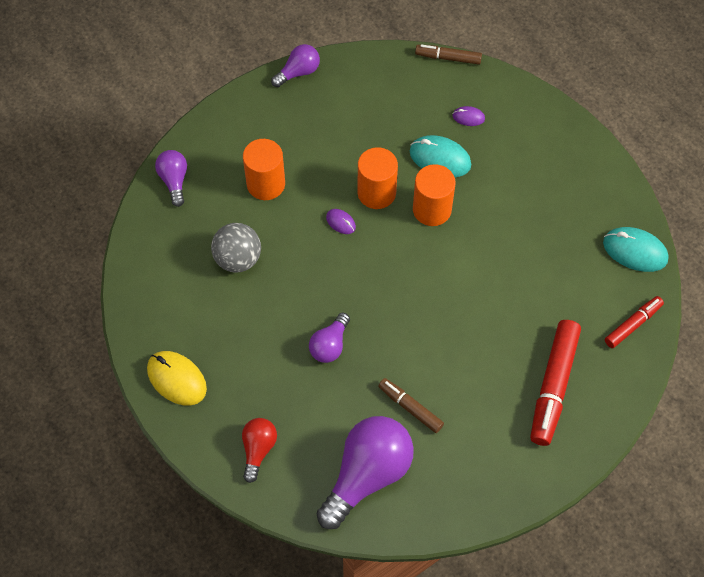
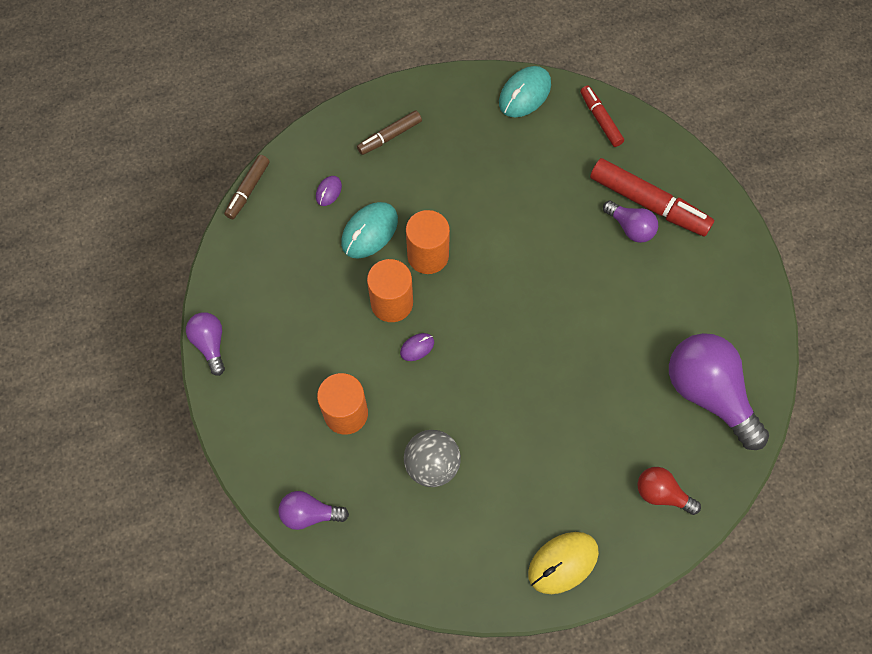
camera: 75 degrees left, 5 degrees up
(330, 345) = (559, 394): purple light bulb -> purple light bulb (630, 227)
(410, 407) = (644, 335): brown marker -> brown marker (389, 136)

